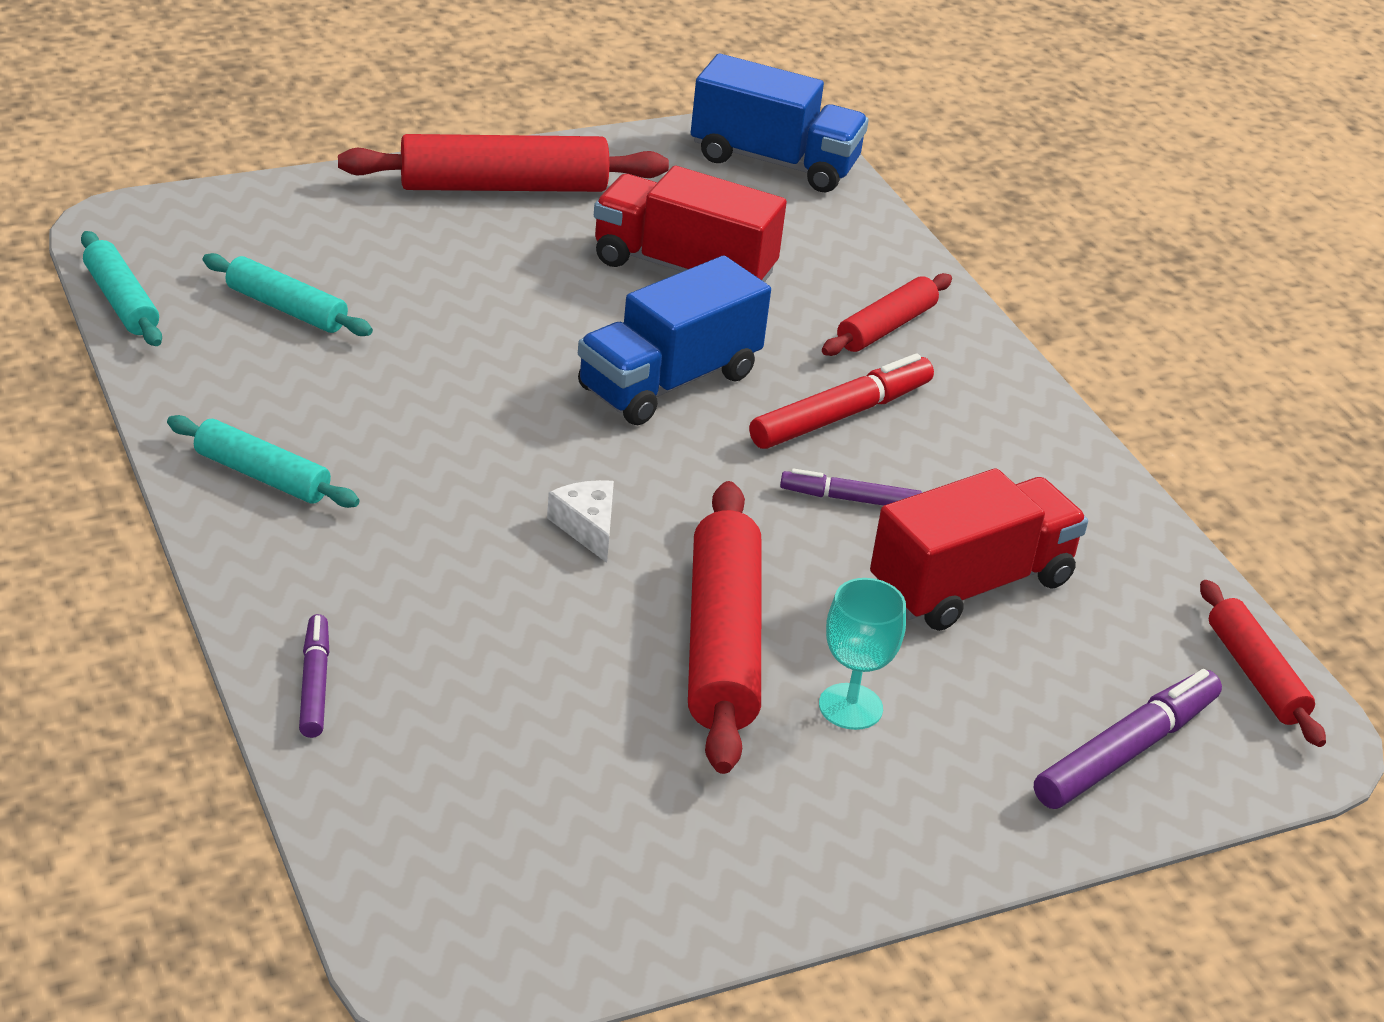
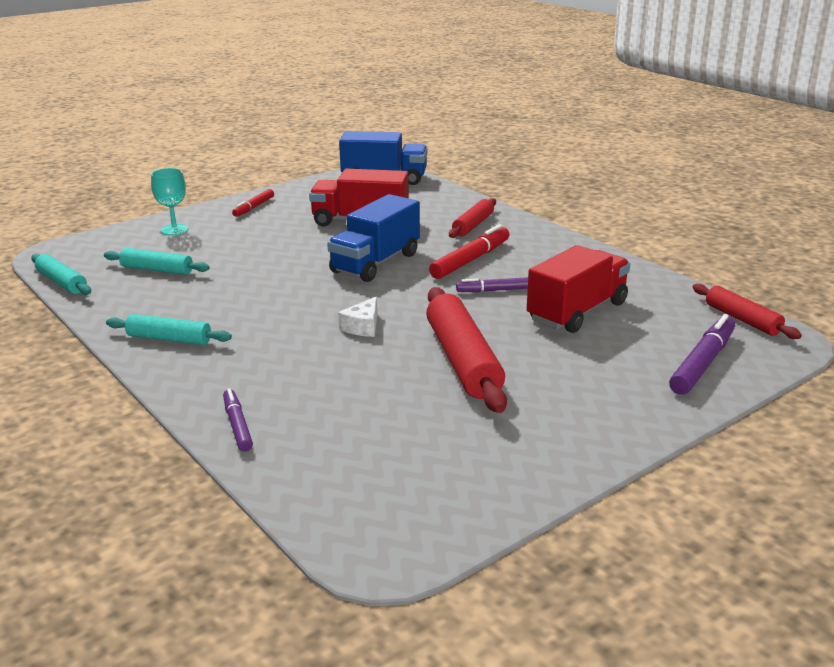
camera: 10 degrees left, 10 degrees down
(503, 186) = (254, 207): red rolling pin -> red marker
(587, 527) = (363, 327): white cheese -> white cheese turned 120 degrees counterclockwise
(850, 707) = (548, 374): turquoise goblet -> turquoise goblet (174, 230)

